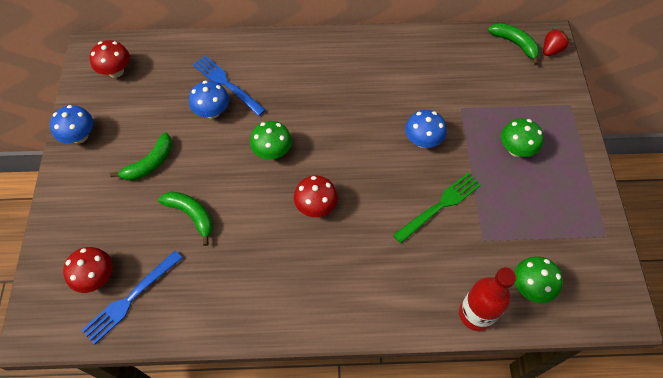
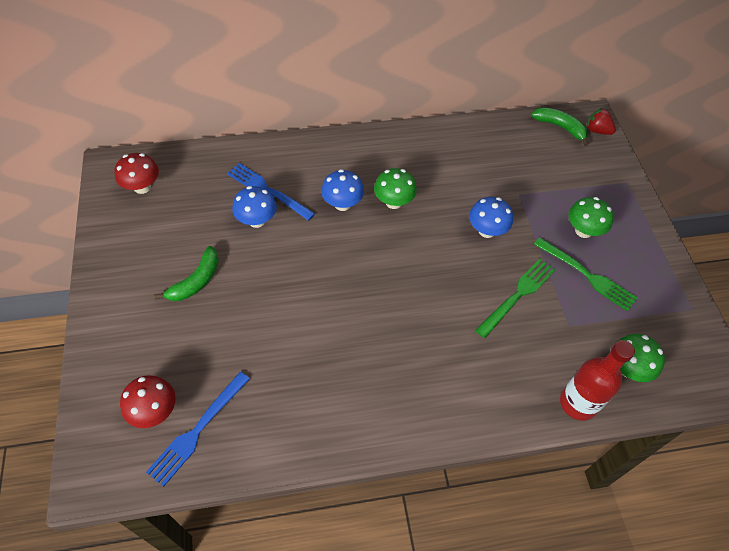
camera: 10 degrees left, 5 degrees down
(80, 136) = (111, 259): blue mushroom -> blue mushroom (342, 204)
(191, 215) = (252, 332): green banana -> none
(272, 152) = (330, 256): green mushroom -> green mushroom (393, 202)
(316, 206) = (387, 309): red mushroom -> none
(511, 193) = (587, 275): none -> green fork
(551, 50) = (597, 131): red strawberry -> red strawberry turned 90 degrees counterclockwise

